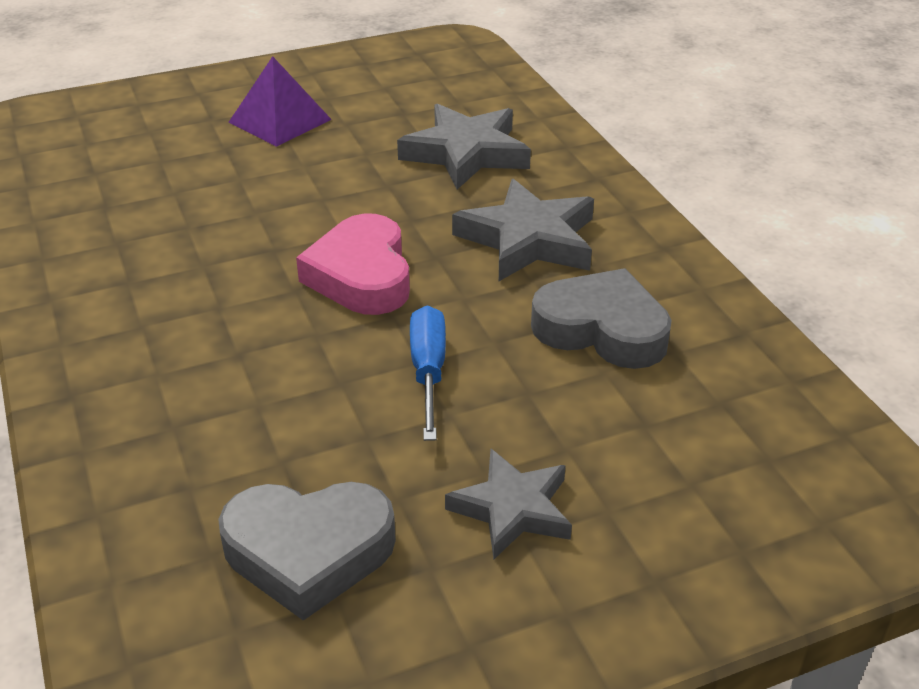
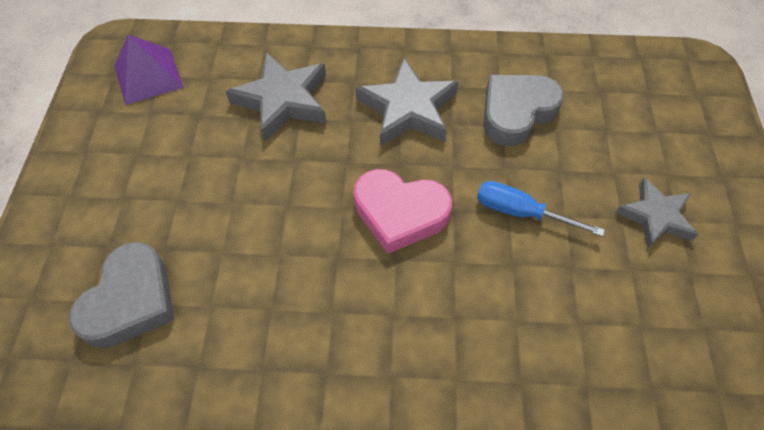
camera: 65 degrees left, 20 degrees up
(280, 120) = (149, 197): purple pyramid -> purple pyramid (148, 76)
(308, 552) = (664, 332): grey heart -> grey heart (130, 301)

